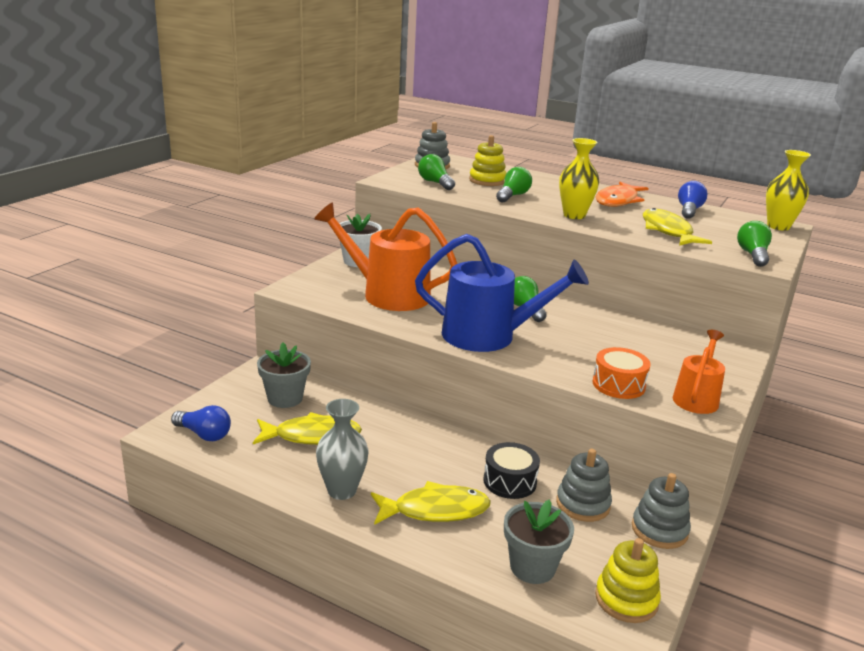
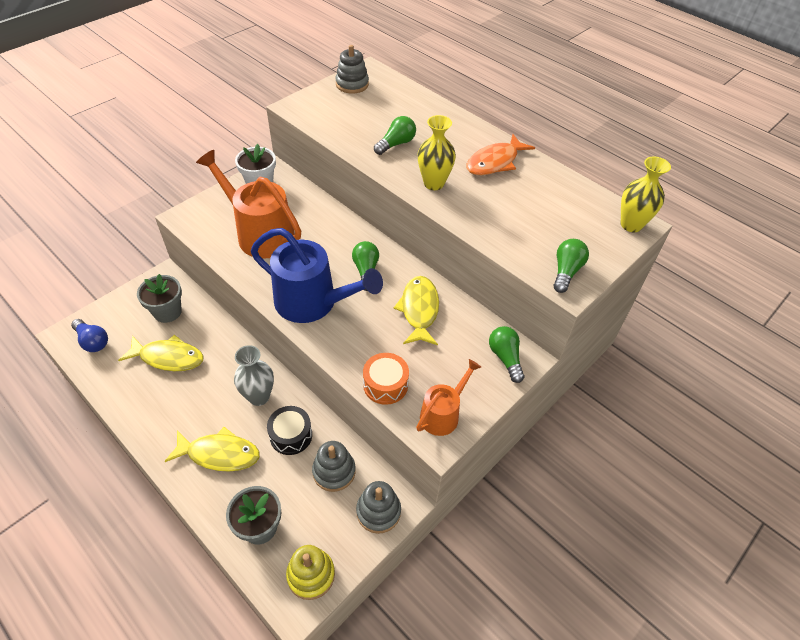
camera: 15 degrees right, 25 degrees up
(342, 490) = (162, 420): grey vase -> grey vase (259, 396)
(435, 183) = (336, 115): green light bulb -> green light bulb (505, 358)
(487, 180) = (388, 115): yellow stacking toy -> none
(668, 231) = (508, 220): yellow fish -> yellow fish (419, 310)
(689, 211) = (556, 187): blue light bulb -> none

